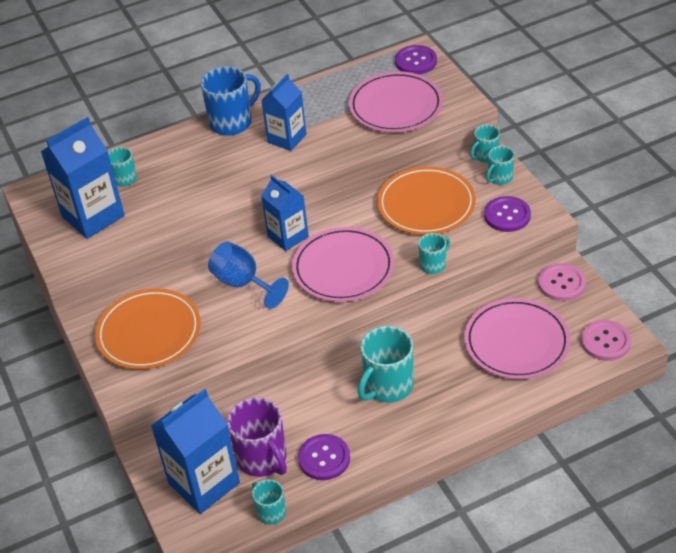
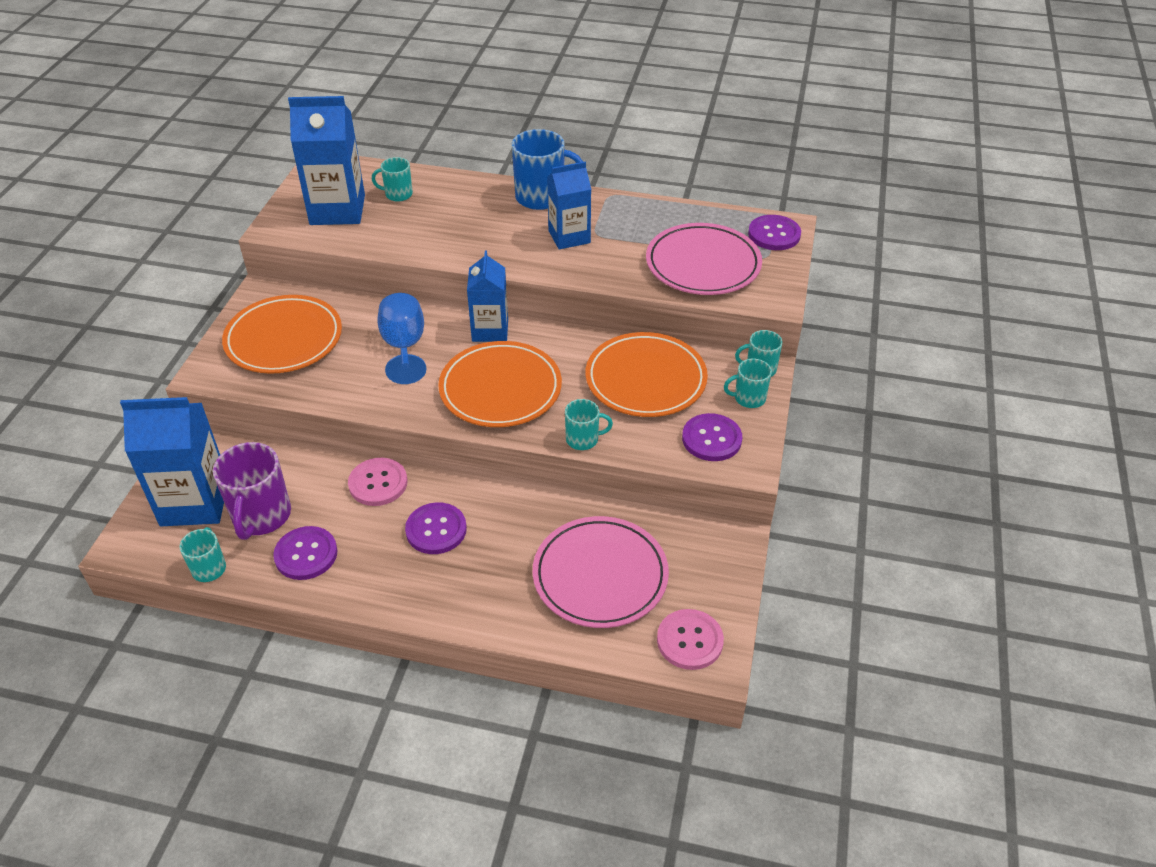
camera: 35 degrees right, 0 degrees up
(343, 268) = (500, 389): pink plate -> orange plate
(388, 386) = (436, 530): turquoise mug -> purple button
(561, 283) = (714, 549): pink button -> pink button (378, 483)

